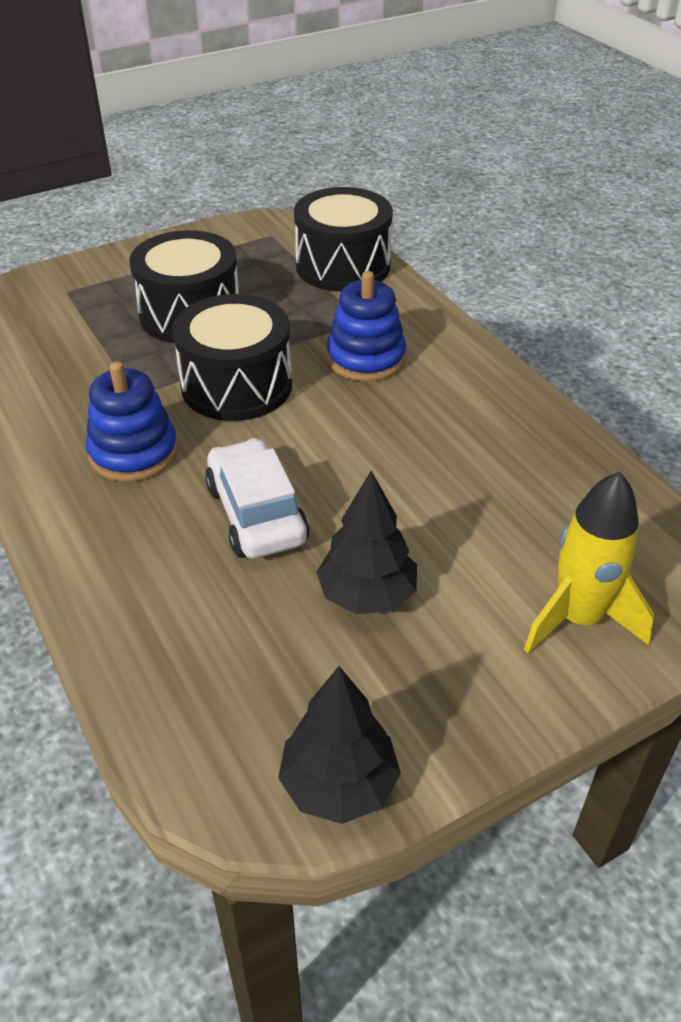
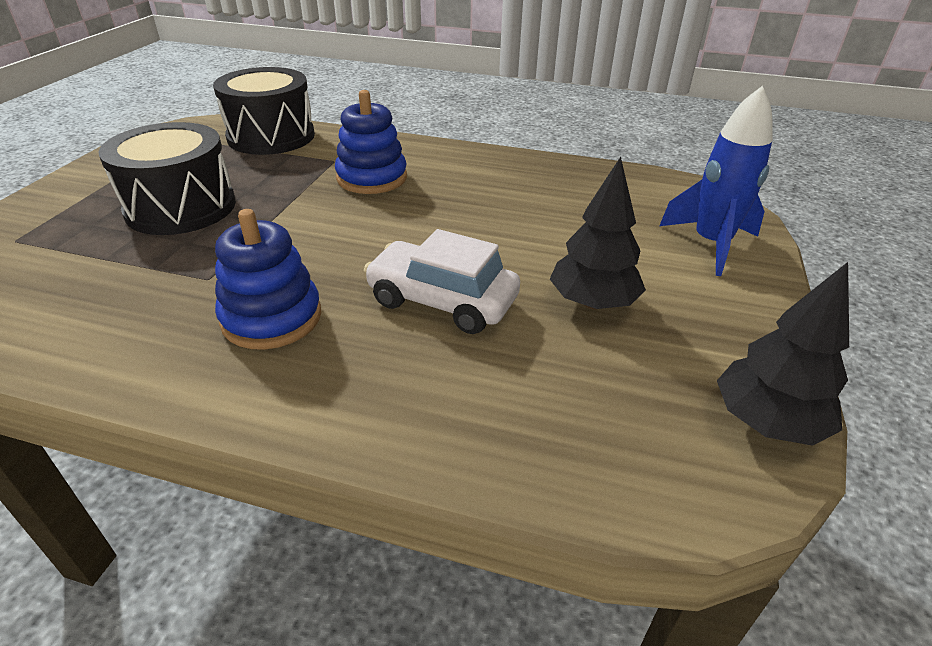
camera: 45 degrees left, 5 degrees down
(236, 385) = (296, 233): black drum -> none
(578, 619) = (711, 244): yellow rocket -> blue rocket

